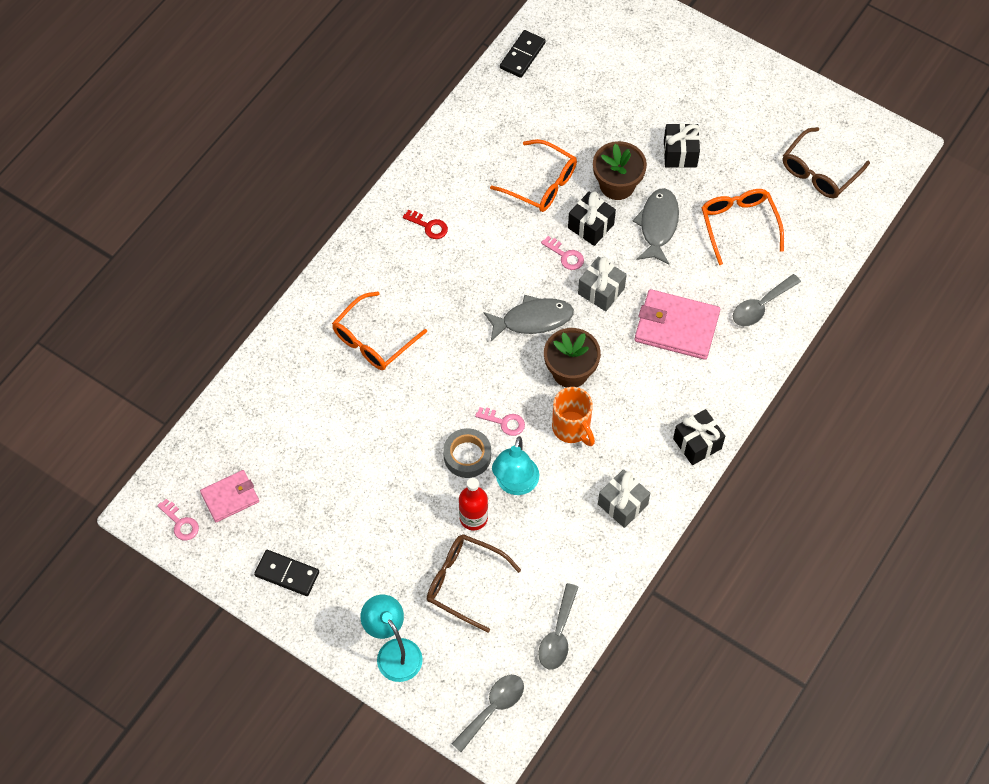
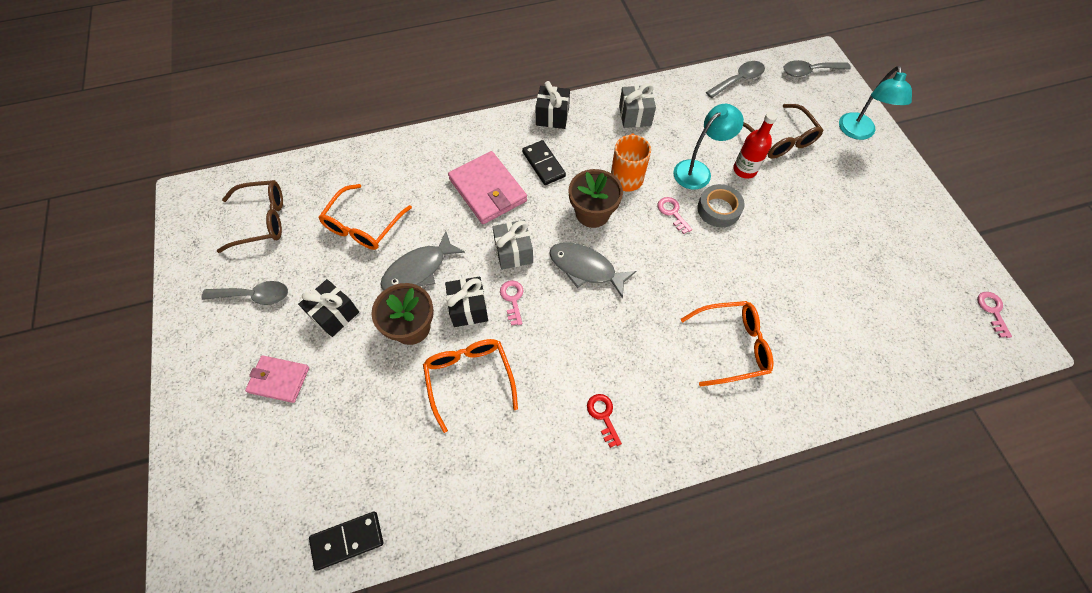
camera: 140 degrees left, 0 degrees up
(230, 497) = (937, 303): pink wallet -> pink wallet (279, 380)
(287, 574) = (913, 221): black domino -> black domino (543, 164)
(760, 306) = (418, 163): grey spoon -> grey spoon (254, 296)

